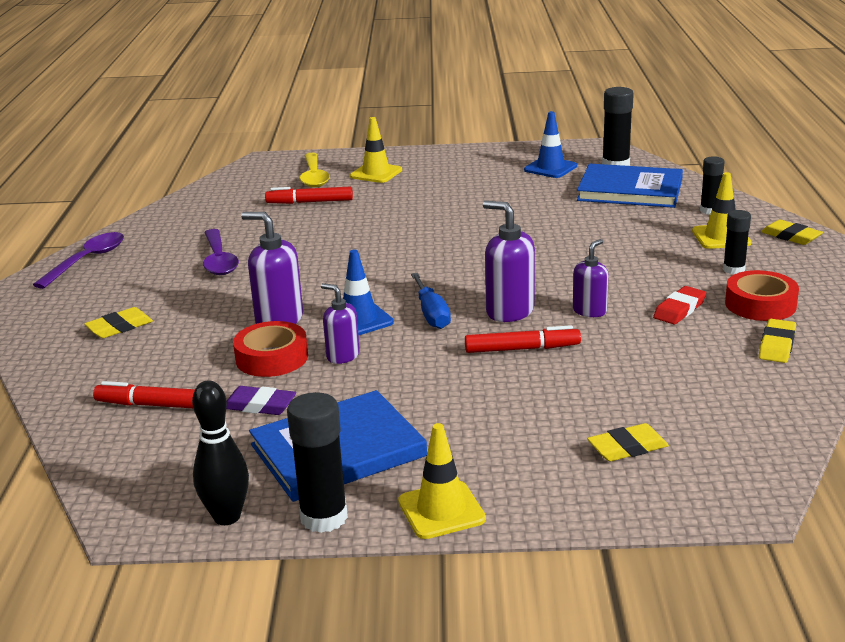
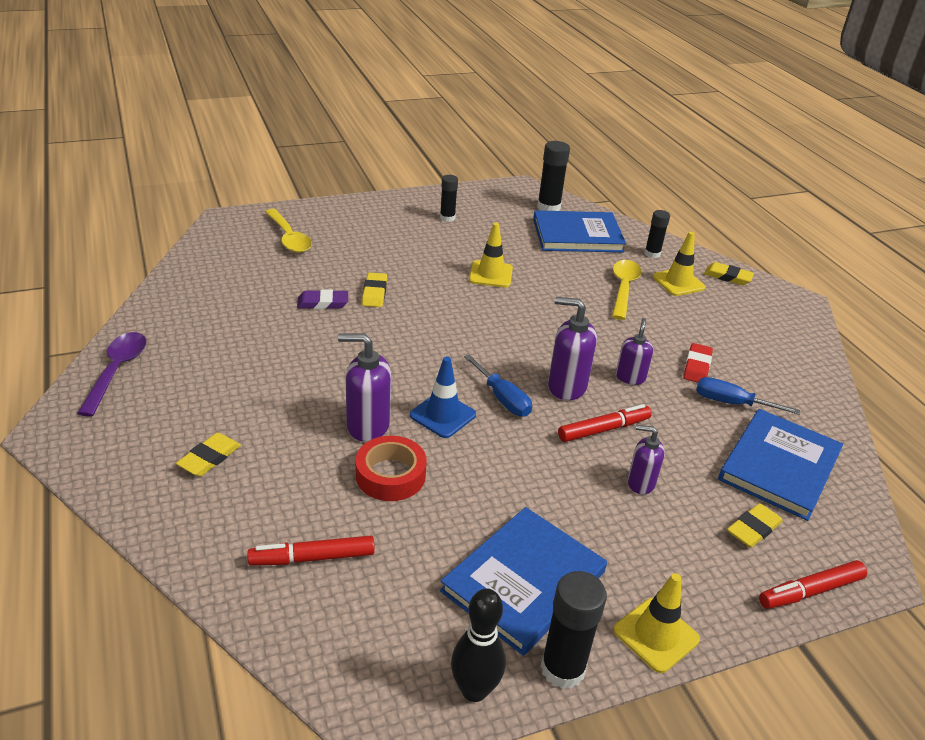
camera: 25 degrees left, 10 degrees up
(219, 260) = (260, 355): purple spoon -> none
(259, 405) = (416, 538): purple eraser -> purple eraser (323, 303)
(310, 202) = (305, 271): red marker -> red marker (810, 591)
(342, 356) = (455, 462): purple soap dispenser -> purple soap dispenser (640, 483)
(376, 173) = (346, 230): yellow traffic cone -> yellow traffic cone (491, 274)
(550, 168) = (497, 214): blue traffic cone -> none
(647, 238) = (623, 288): none -> yellow spoon
(695, 343) = (731, 403): none -> blue screwdriver
(707, 402) = (779, 466): none -> blue book
(734, 269) = (709, 317): black glue stick -> black glue stick (447, 218)
(760, 304) = (751, 353): red tape -> none
(776, 345) = (789, 396): yellow eraser -> yellow eraser (374, 293)

